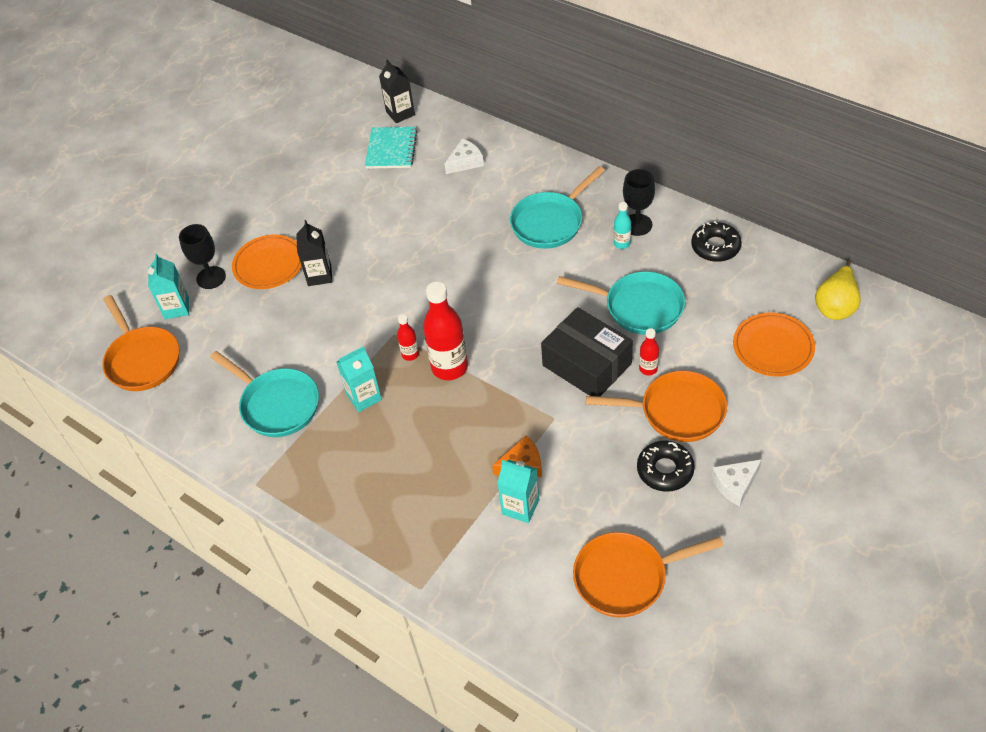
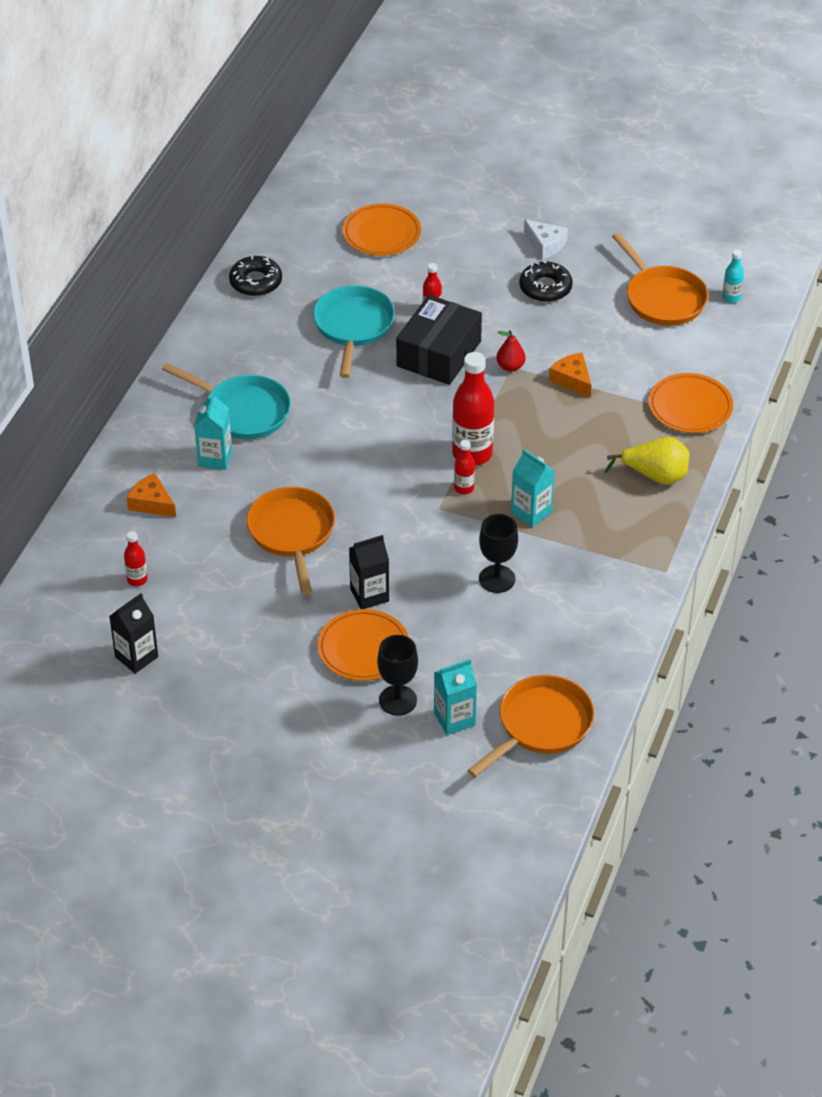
camera: 110 degrees left, 5 degrees down
(277, 404) = (563, 581): turquoise pan -> none
(391, 149) = (137, 580): turquoise notebook -> red bottle
(400, 113) = (64, 587): black carton -> black carton (136, 657)
(454, 560) = (690, 407): none -> orange plate
(465, 162) = (151, 503): white cheese -> orange cheese
(520, 507) = (618, 373): turquoise carton -> turquoise carton (215, 458)
(555, 417) = (510, 366): none -> red pear
(622, 243) = (265, 350): turquoise bottle -> turquoise bottle (731, 298)
(637, 225) = (234, 342): black goblet -> black goblet (497, 579)
(676, 411) = (477, 287): orange pan -> orange pan (292, 533)
(836, 305) = (318, 198): yellow pear -> yellow pear (655, 476)

